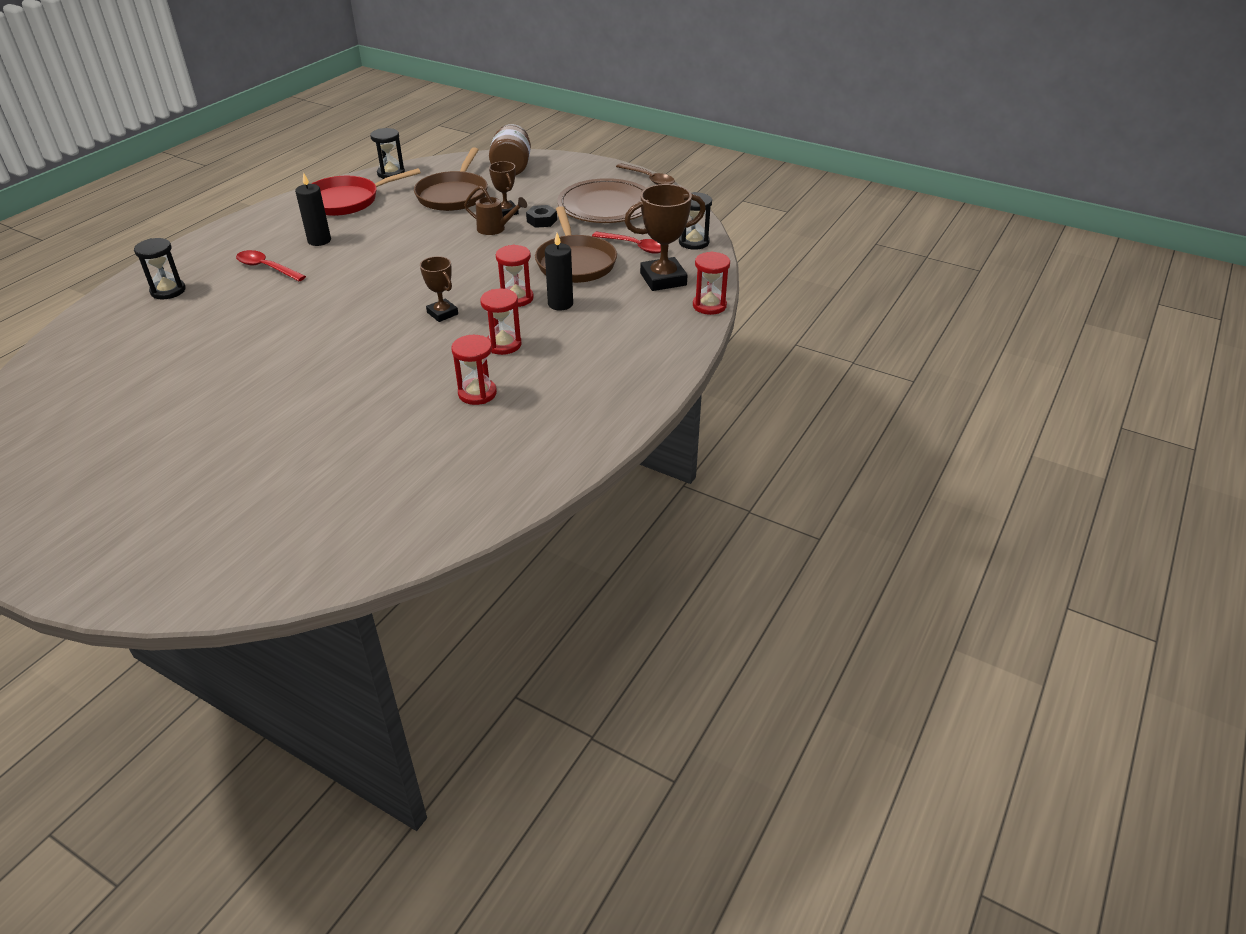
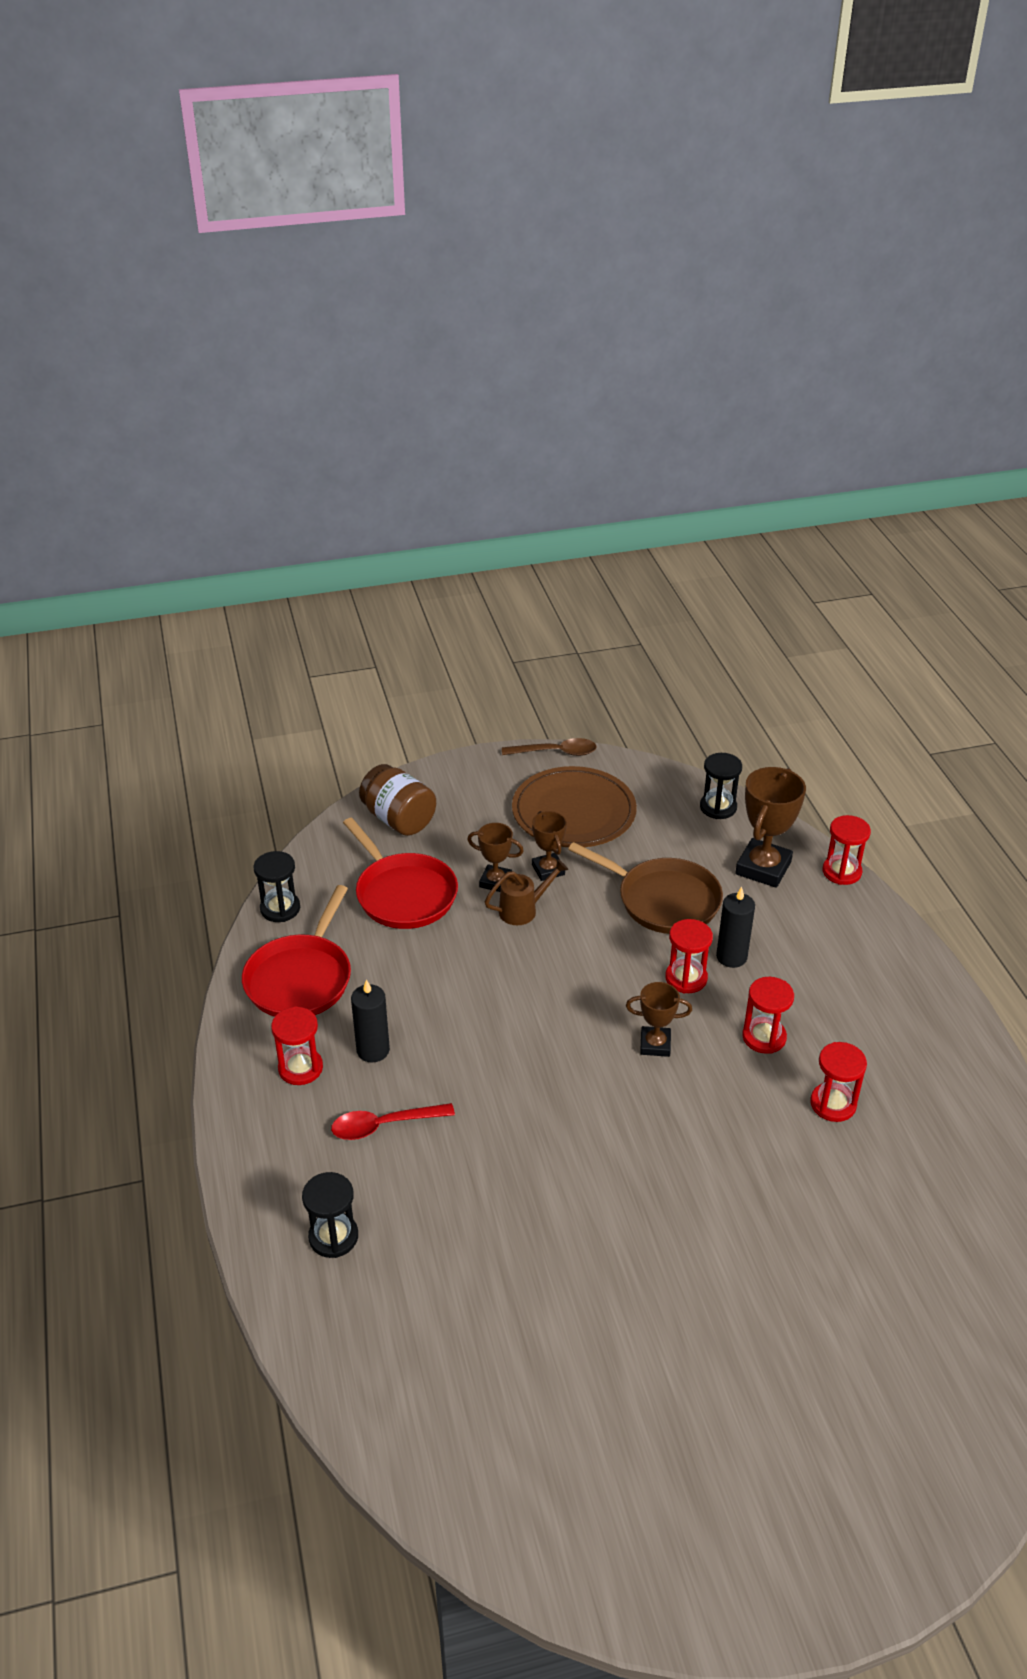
camera: 45 degrees left, 0 degrees up
(280, 230) = (300, 1068): none -> red hourglass
(453, 195) = (404, 894): brown pan -> red pan
(542, 221) = (548, 870): black nut -> brown trophy
(635, 246) = (680, 845): red spoon -> none

